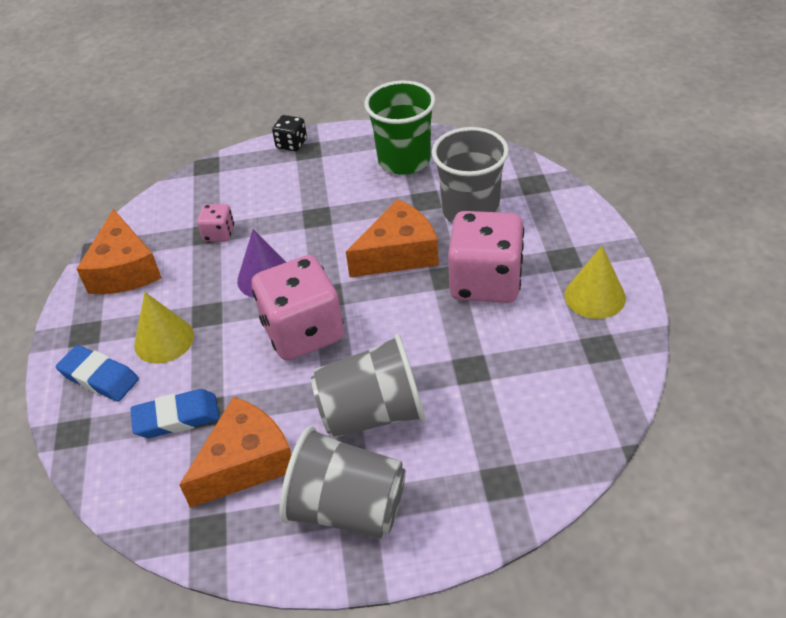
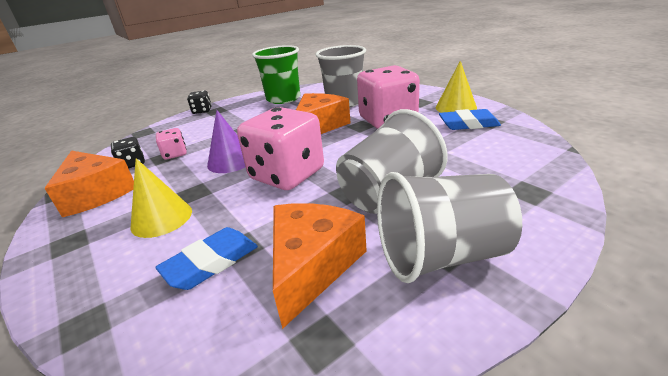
camera: 30 degrees left, 15 degrees down
(99, 377) = (101, 266): blue eraser -> blue eraser (468, 124)
(172, 232) = (132, 164): none -> black dice

